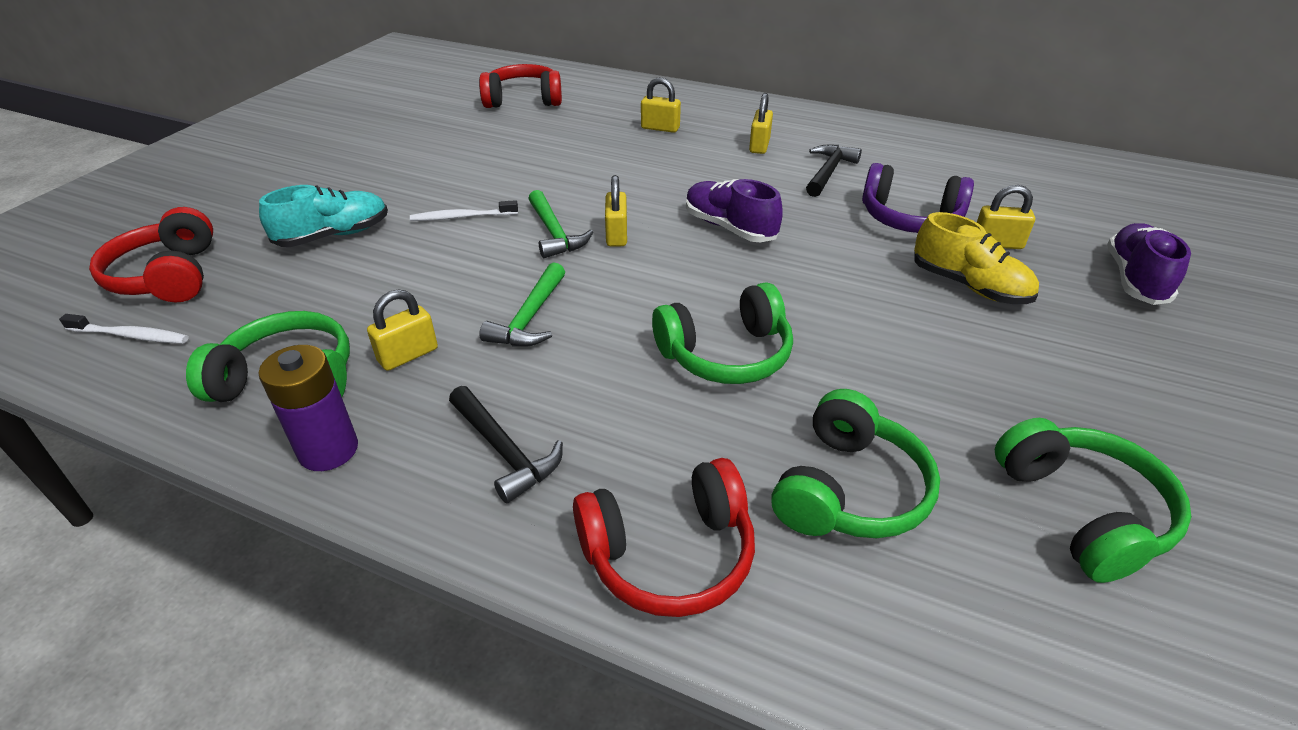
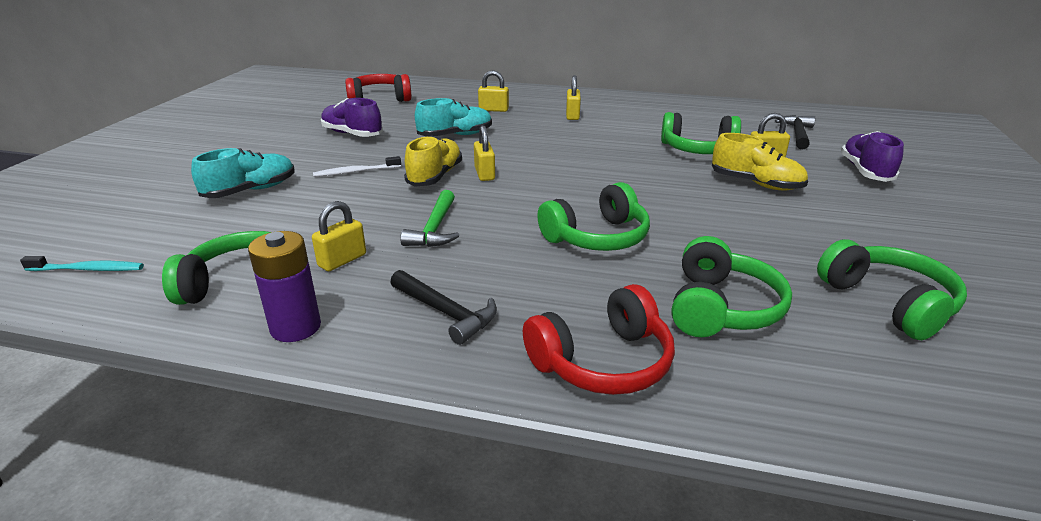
camera: 10 degrees left, 10 degrees down
(130, 335) = (87, 269): white toothbrush -> turquoise toothbrush
(168, 276) = (110, 227): red headphones -> none
(554, 233) = (435, 176): green hammer -> yellow shoe
(599, 168) = (455, 135): none -> turquoise shoe
(729, 228) = (569, 163): purple shoe -> purple shoe (352, 134)
(828, 172) = (629, 127): black hammer -> black hammer (797, 134)
(909, 218) = (698, 149): purple headphones -> green headphones

